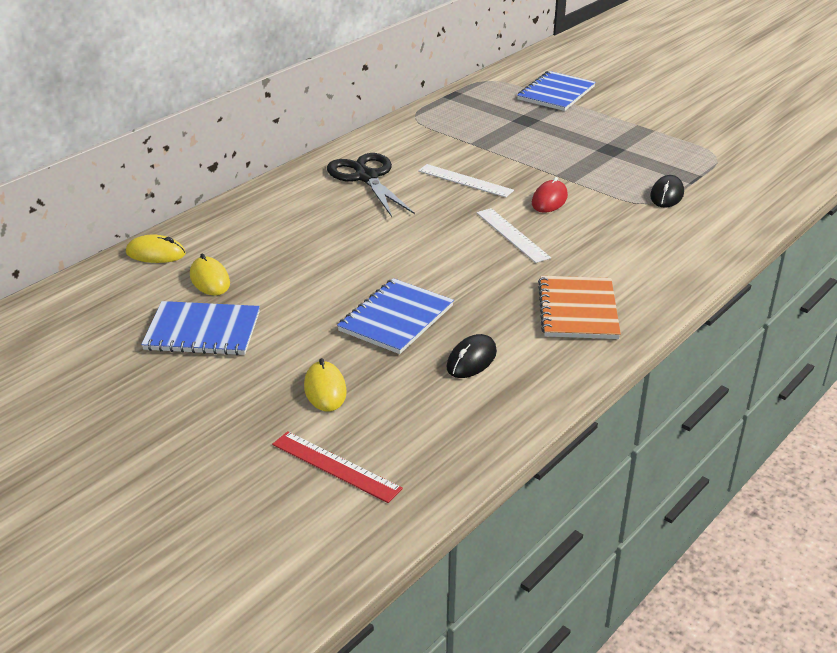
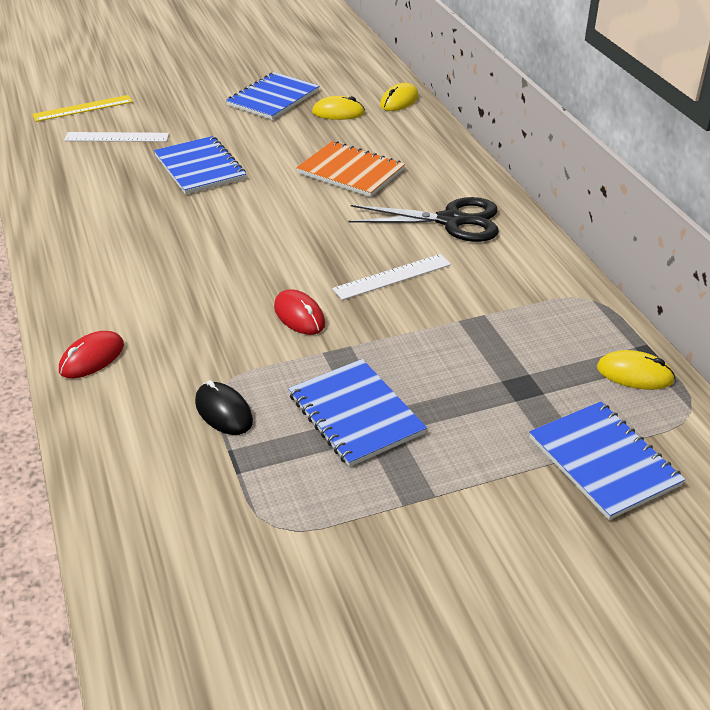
camera: 120 degrees right, 5 degrees up
(325, 389) = (155, 122): yellow mouse -> yellow mouse (634, 374)
(336, 466) = (83, 108): red ruler -> yellow ruler
(471, 360) = (112, 181): black mouse -> none
(512, 235) = (256, 264): white ruler -> white ruler (117, 137)
(578, 310) = (105, 251): orange notebook -> orange notebook (350, 171)
(611, 157) = (356, 414): none -> blue notebook
(692, 258) = (92, 358): none -> red mouse

